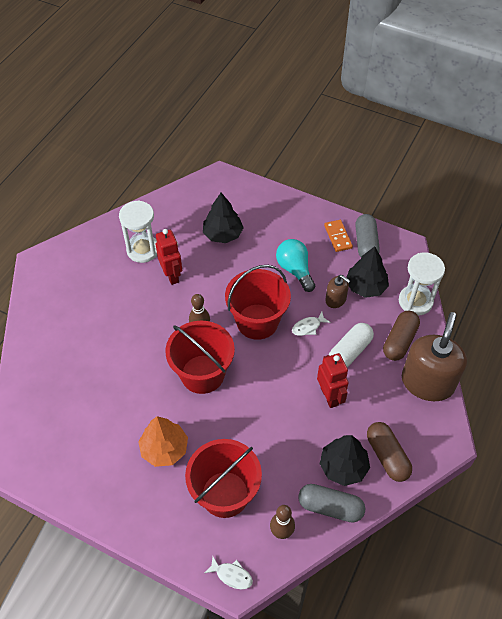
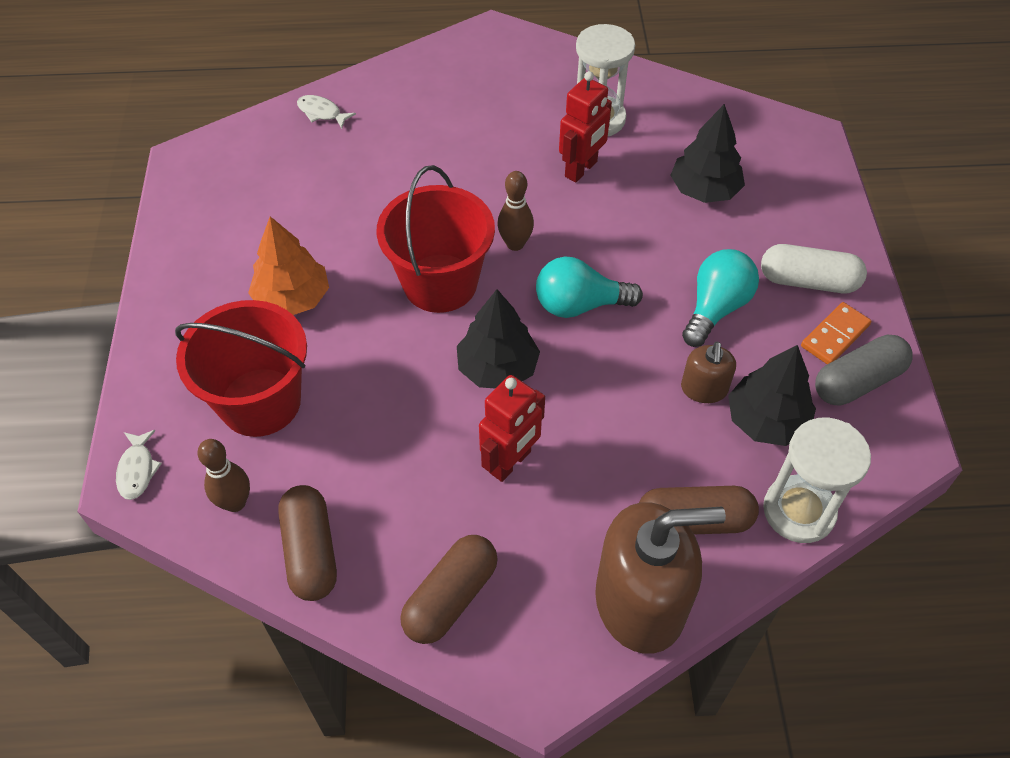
camera: 60 degrees right, 0 degrees up
(257, 321) = (579, 305): red bucket -> turquoise light bulb
(308, 327) = (620, 375): white fish -> white fish (321, 113)
(330, 507) = (311, 551): grey capsule -> brown capsule
(343, 466) = (393, 539): black tree -> black tree (497, 368)
(349, 352) = (616, 454): white capsule -> white capsule (808, 281)

